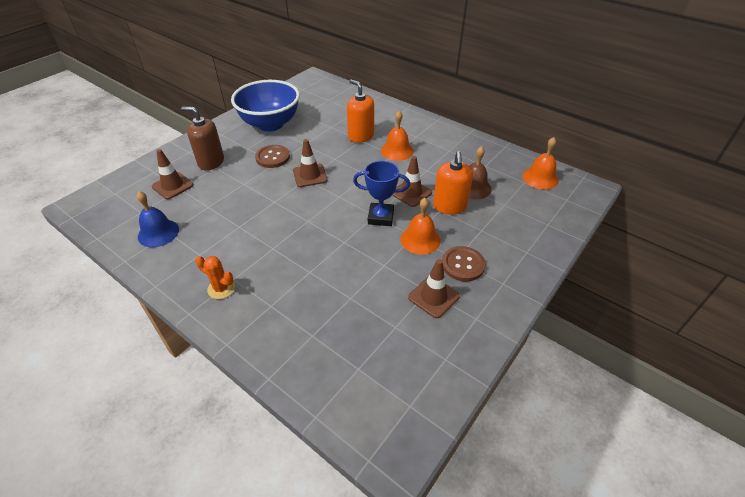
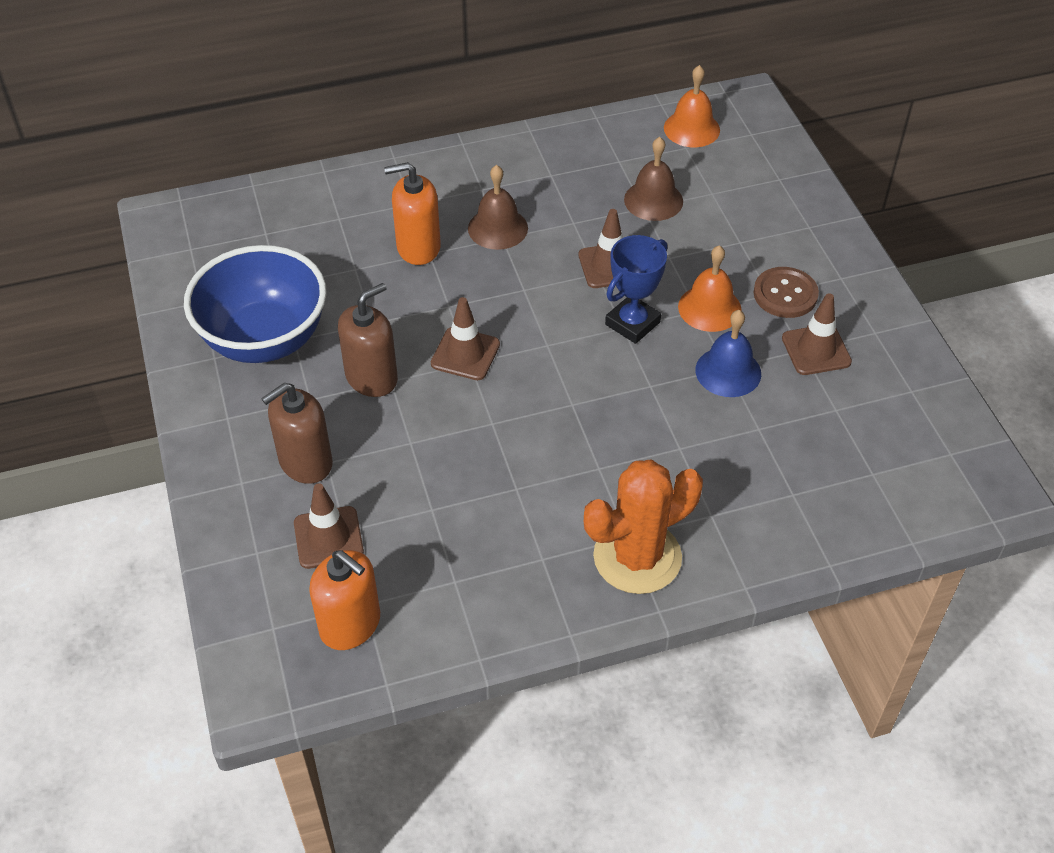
camera: 55 degrees left, 5 degrees up
(158, 233) = (445, 595): blue bell -> blue bell (728, 371)
(221, 288) = (637, 557): orange cactus -> orange cactus, size x1.97
(272, 157) = (371, 377): brown button -> brown soap dispenser
(397, 151) = (498, 228): orange bell -> brown bell
(449, 206) = (670, 244): orange soap dispenser -> orange soap dispenser (350, 624)

